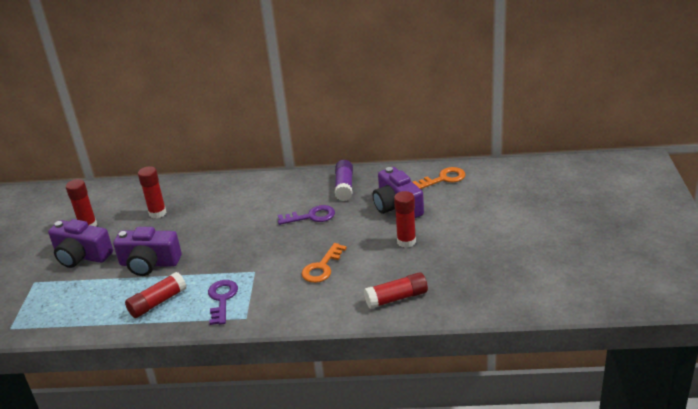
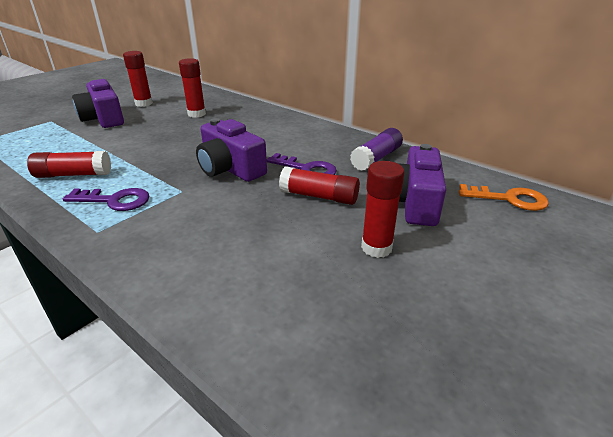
camera: 35 degrees right, 0 degrees up
(149, 263) = (127, 143): purple camera -> purple camera (230, 168)
(222, 299) = (114, 200): purple key -> purple key turned 60 degrees clockwise
(322, 267) = (243, 223): orange key -> none
(396, 298) = (268, 319): red glue stick -> red glue stick (319, 196)

